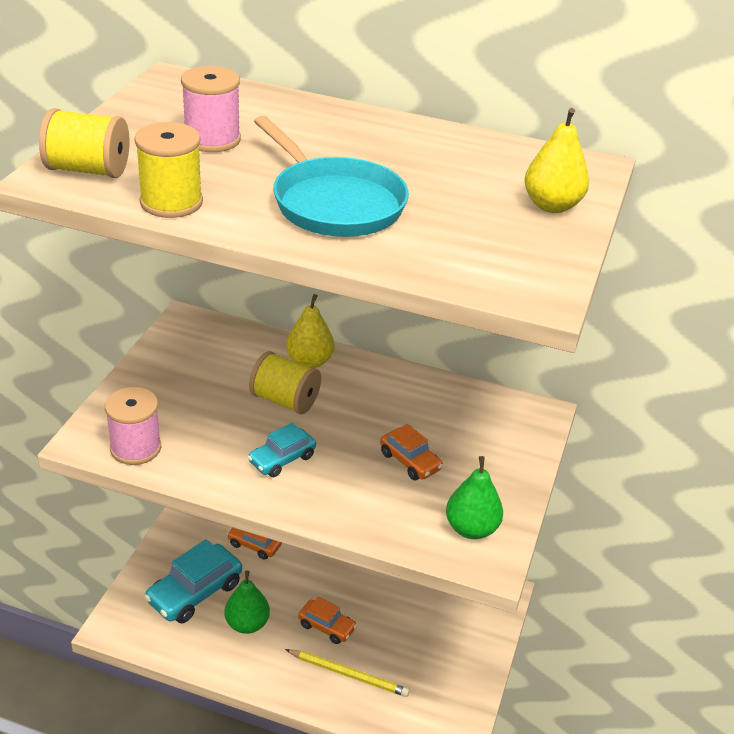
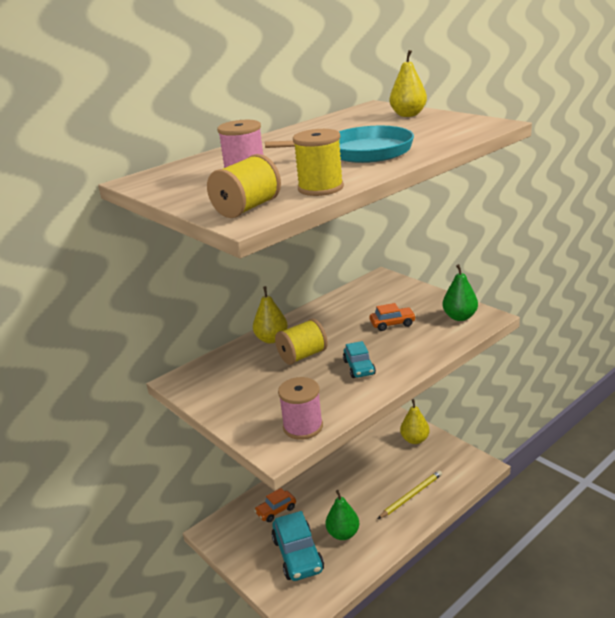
camera: 55 degrees left, 10 degrees down
(327, 626) = (368, 494): orange car -> none
(464, 644) = (415, 439): none -> yellow pear

